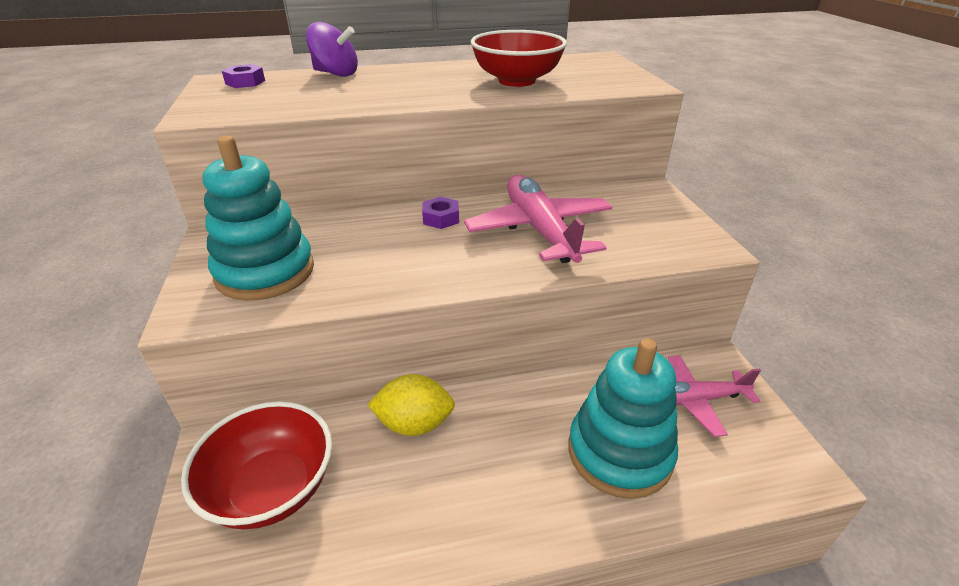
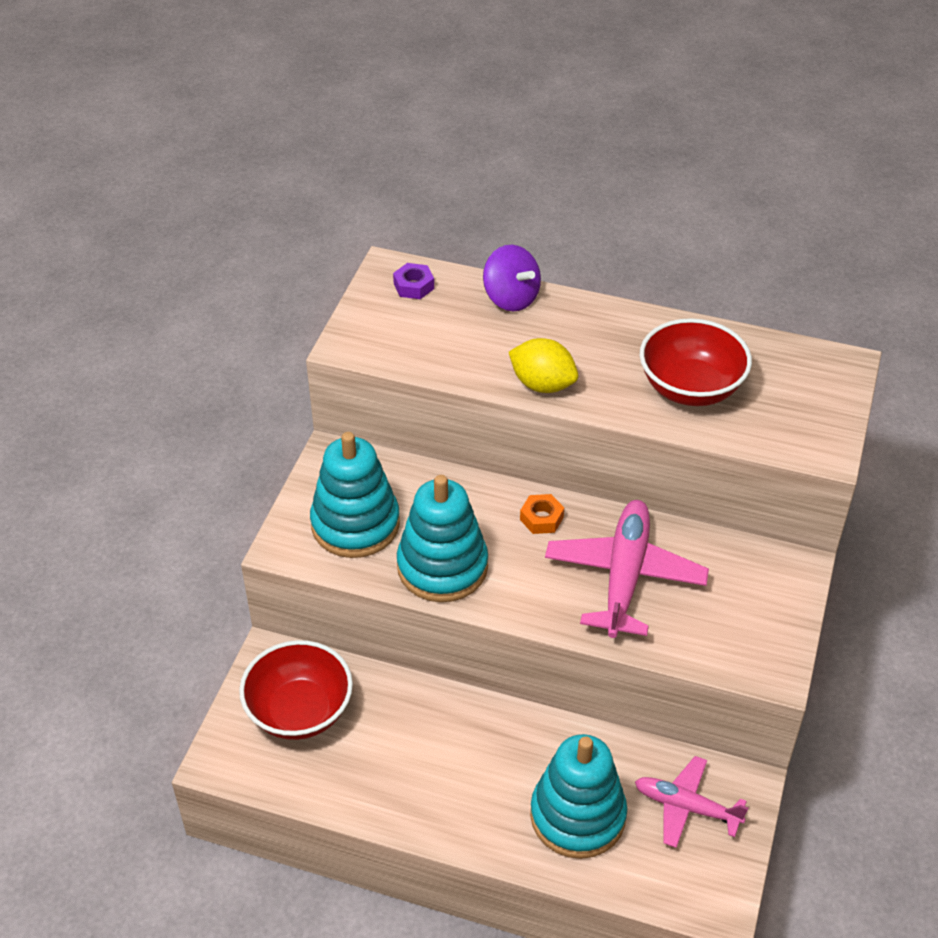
camera: 30 degrees right, 10 degrees up
(375, 274) = (442, 567): none -> turquoise stacking toy
(414, 424) = (429, 709): yellow lemon -> yellow lemon (542, 384)
(441, 218) = (541, 518): purple nut -> orange nut

